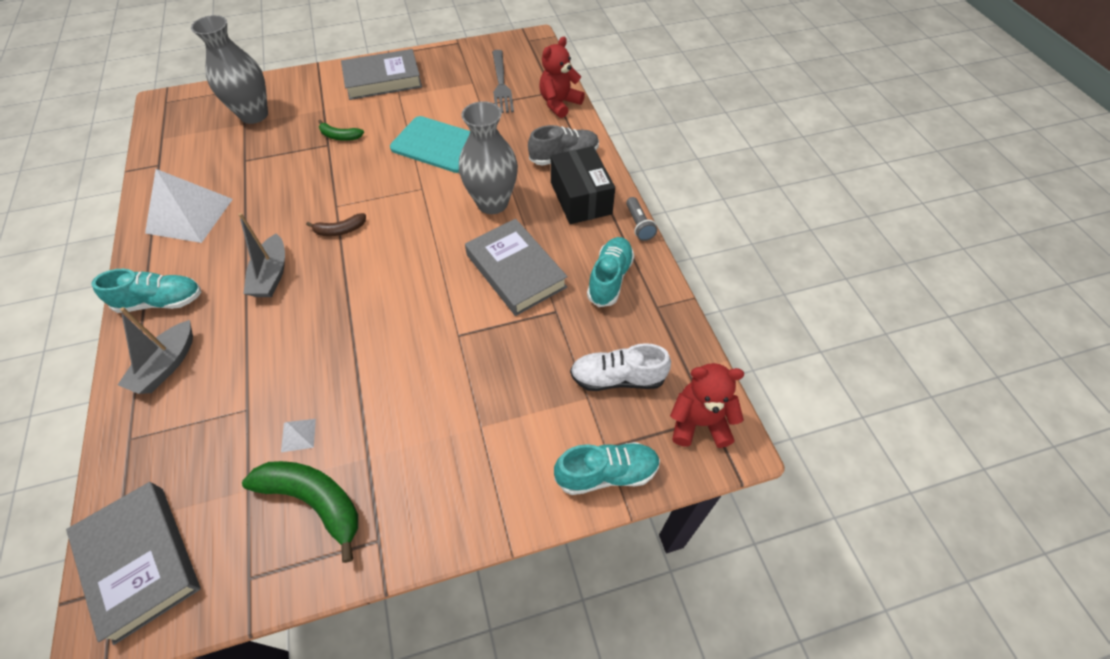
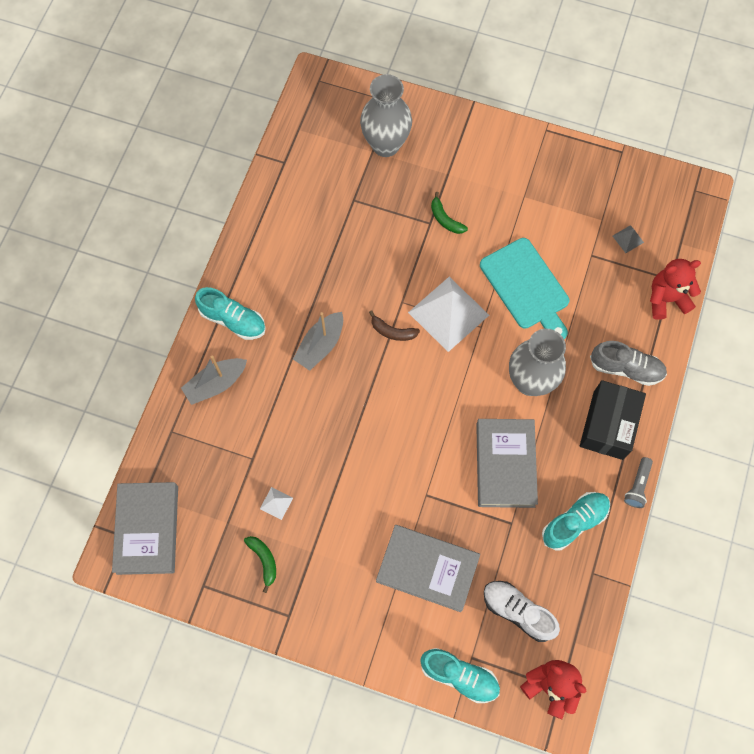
camera: 35 degrees right, 15 degrees up
(189, 216) = (286, 240): white pyramid -> white pyramid (448, 313)
(314, 501) = (264, 560): green banana -> green banana, size x0.55
(383, 79) = (521, 164): grey book -> grey book (427, 568)
(501, 84) = (628, 239): grey fork -> grey pyramid

